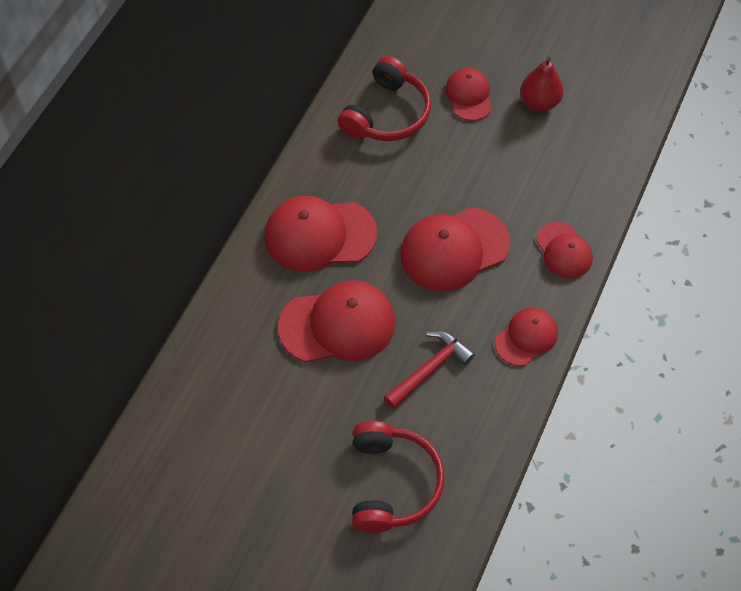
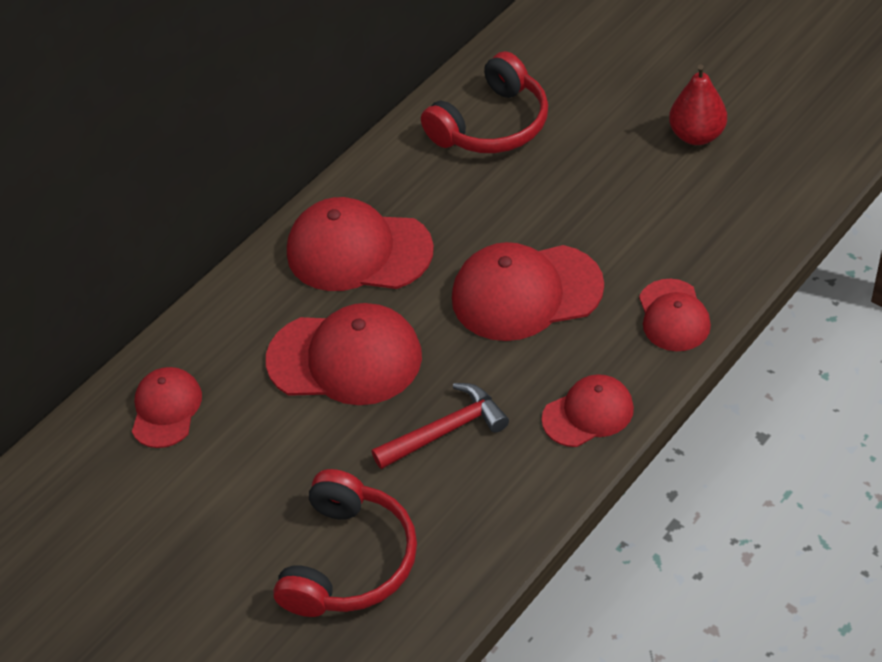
camera: 20 degrees right, 10 degrees down
(469, 96) = (605, 117): red cap -> red cap (166, 409)

